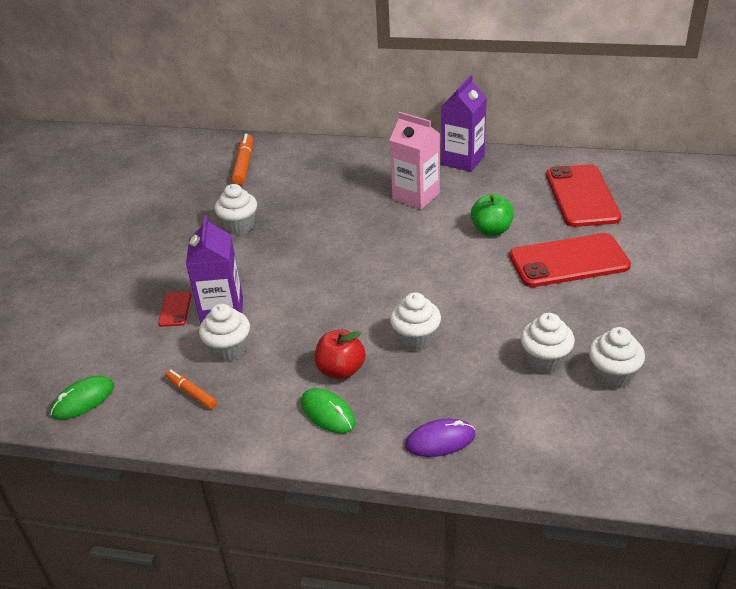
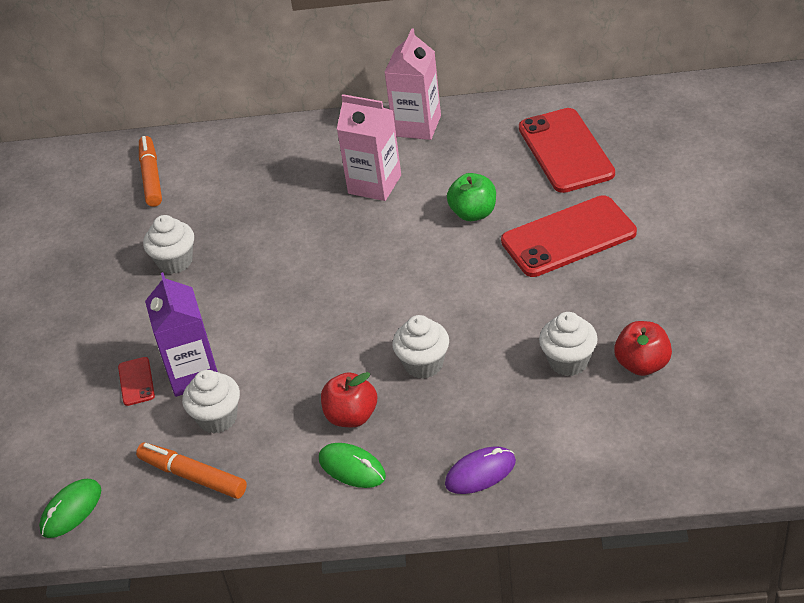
camera: 10 degrees left, 5 degrees up
(191, 393) = (193, 476): orange marker -> orange marker, size x1.58
(463, 160) = (417, 126): purple carton -> pink carton
(612, 376) = (642, 364): white cupcake -> red apple

